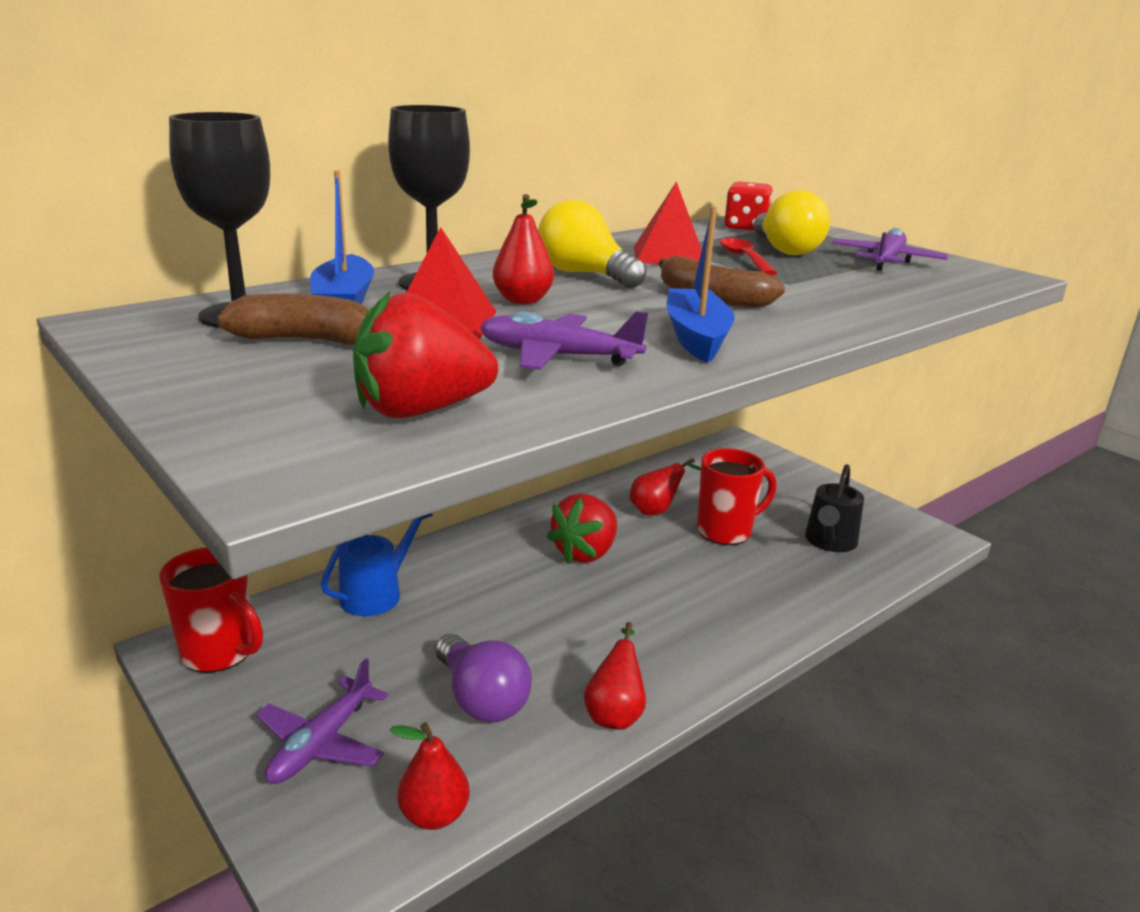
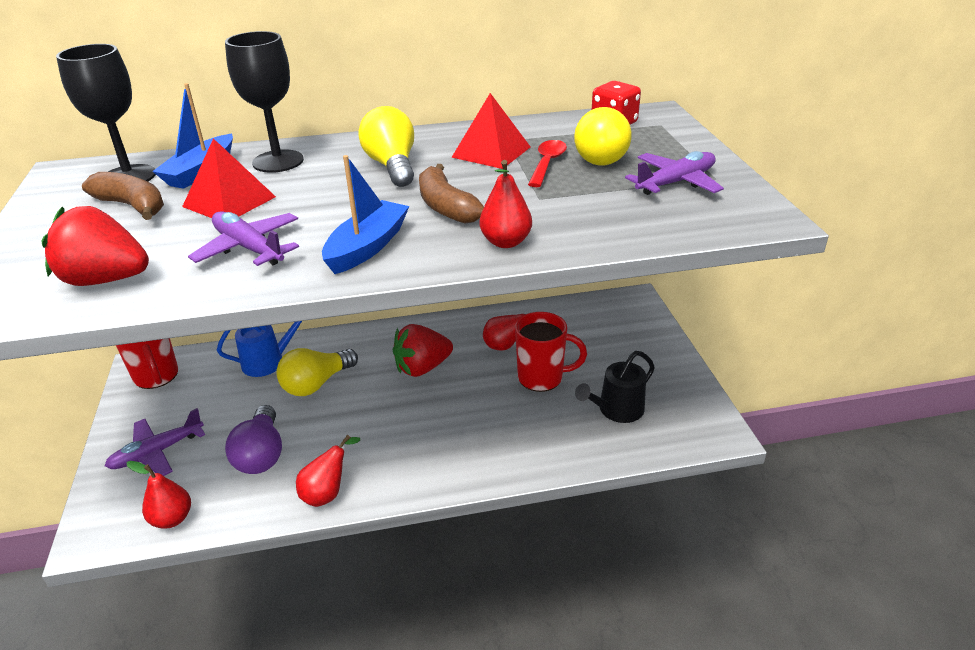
camera: 30 degrees right, 10 degrees up
(471, 601) = (316, 384): none -> yellow light bulb
(523, 300) = (309, 188): red pear -> red pear (506, 242)

